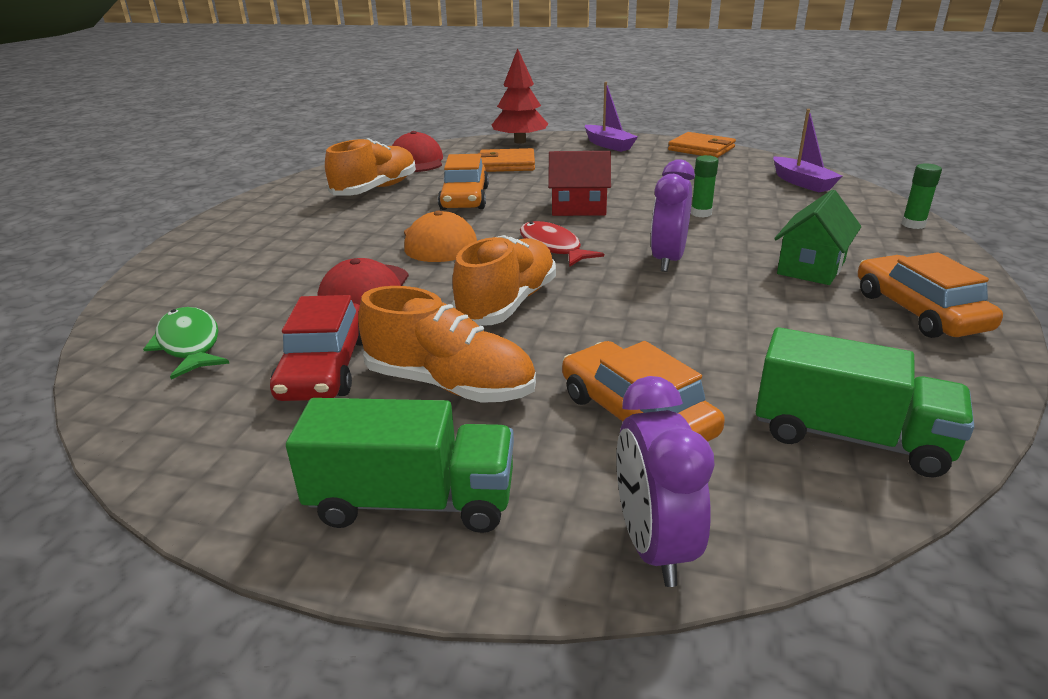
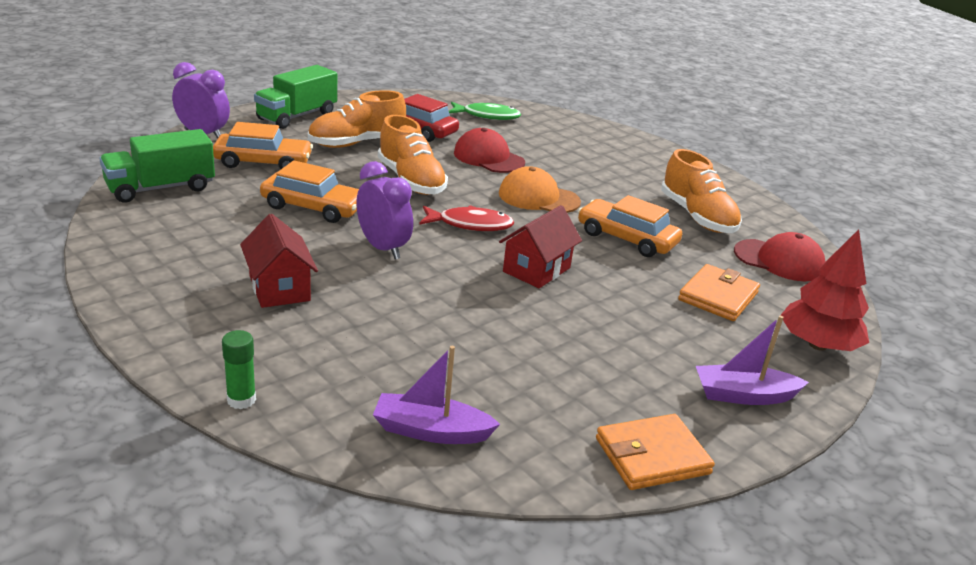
camera: 120 degrees right, 0 degrees up
(701, 213) = (442, 313): green glue stick -> none
(811, 267) = (279, 288): green house -> red house
(919, 311) = (169, 279): orange car -> orange car (313, 207)

